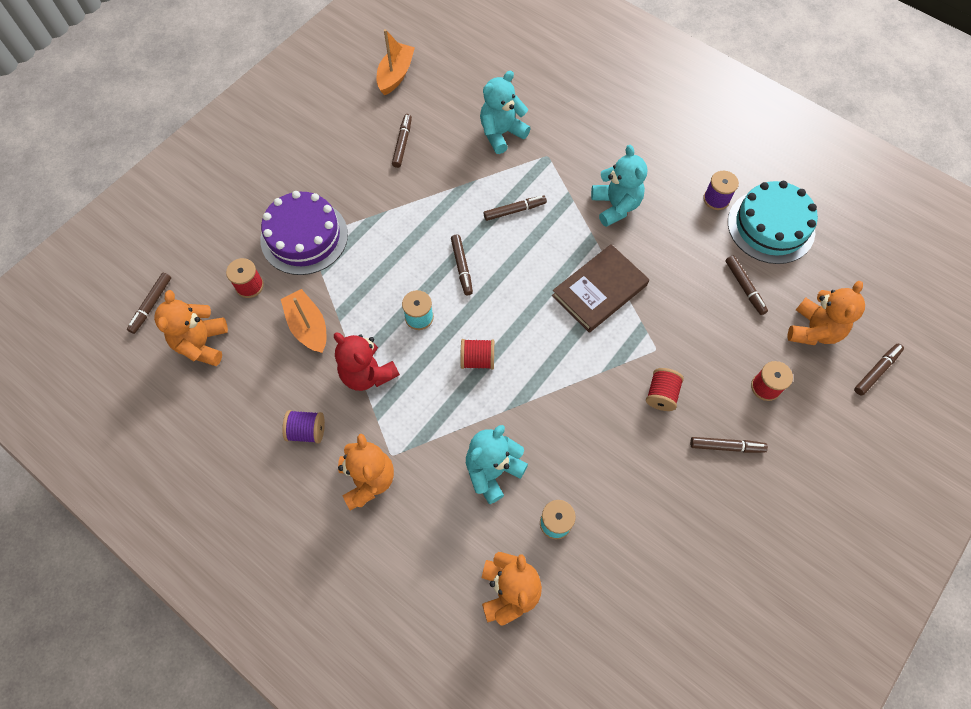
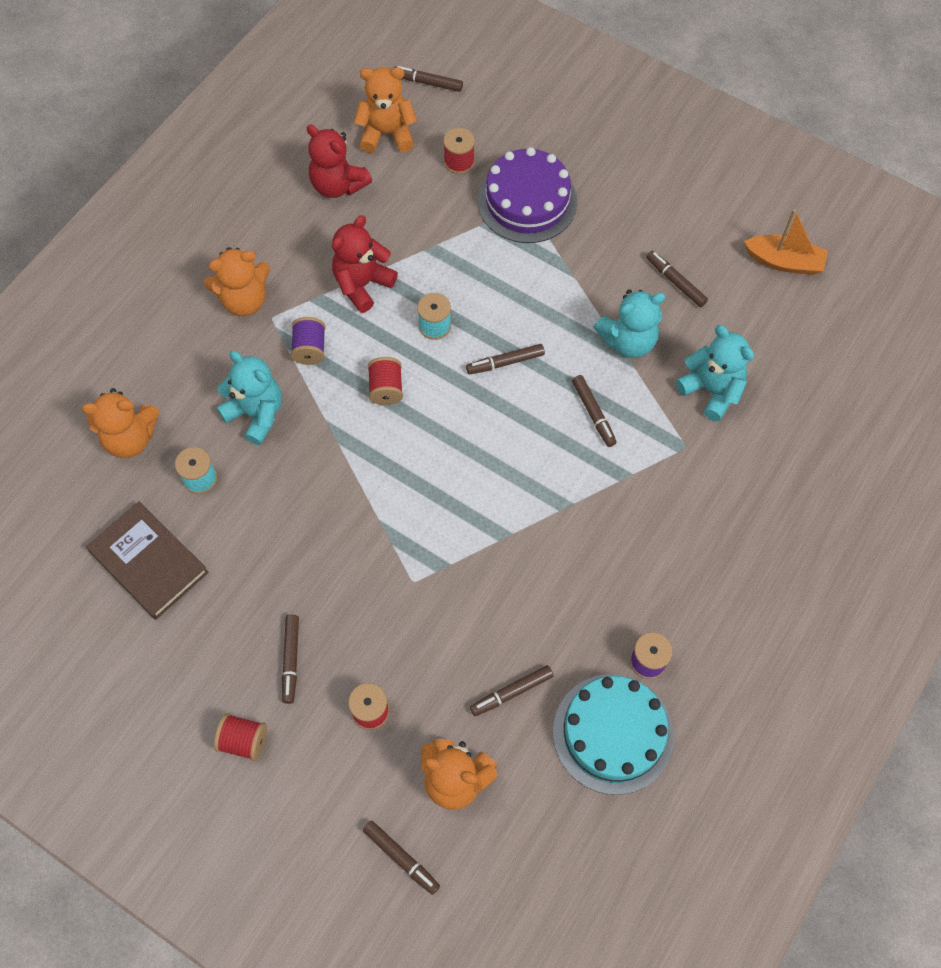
camera: 85 degrees right, 0 degrees up
(252, 390) = (338, 185): none -> red teddy bear
(307, 431) = (295, 239): purple spool -> purple spool (310, 349)
(308, 326) = (414, 222): orange boat -> none
(402, 143) = (675, 282): brown marker -> brown marker turned 135 degrees counterclockwise
(599, 290) = (489, 515): brown book -> brown book (149, 562)
(615, 206) = (617, 532): turquoise teddy bear -> turquoise teddy bear (628, 341)
(661, 394) = (354, 587): red spool -> red spool (243, 741)

